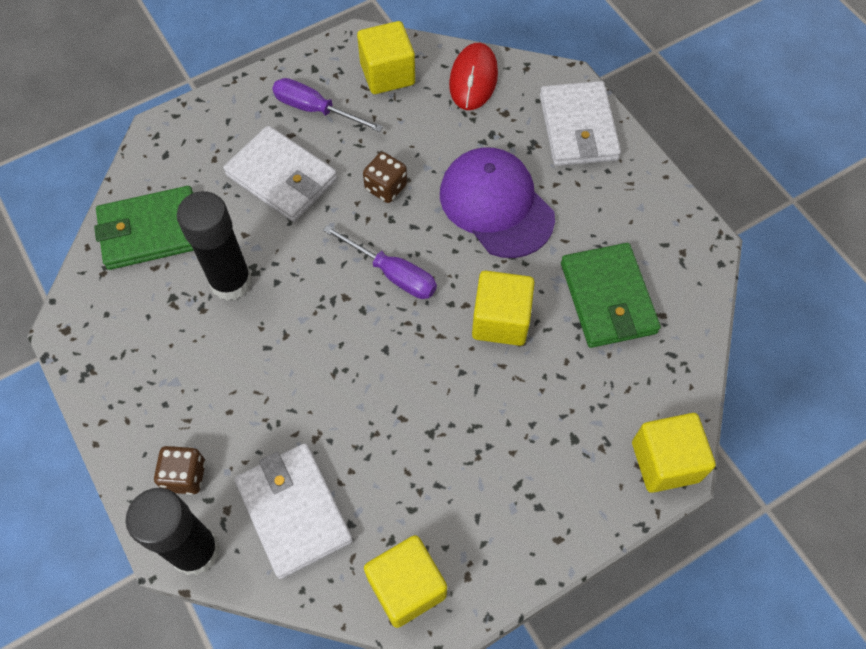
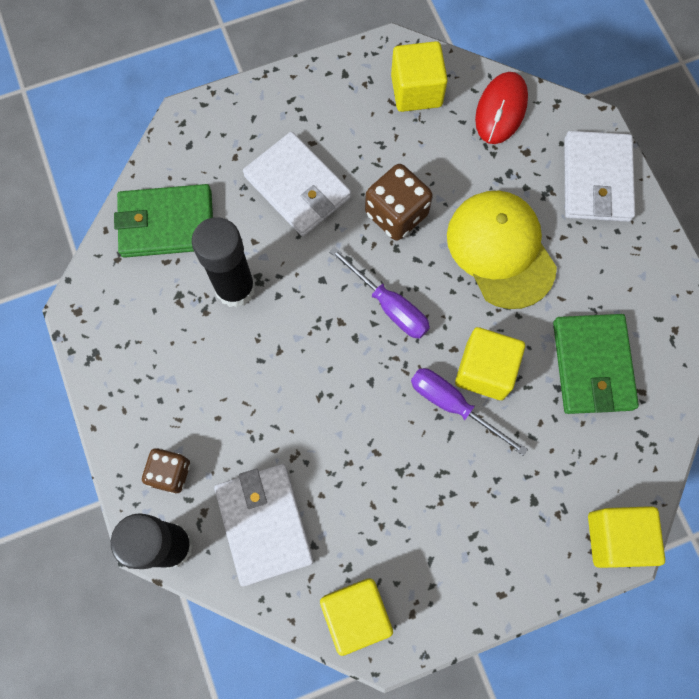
camera: 10 degrees right, 10 degrees up
(315, 109) = (340, 119): purple screwdriver -> purple screwdriver (453, 405)
(386, 187) = (396, 214): brown dice -> brown dice, size x1.51
(496, 205) = (500, 250): purple cap -> yellow cap

